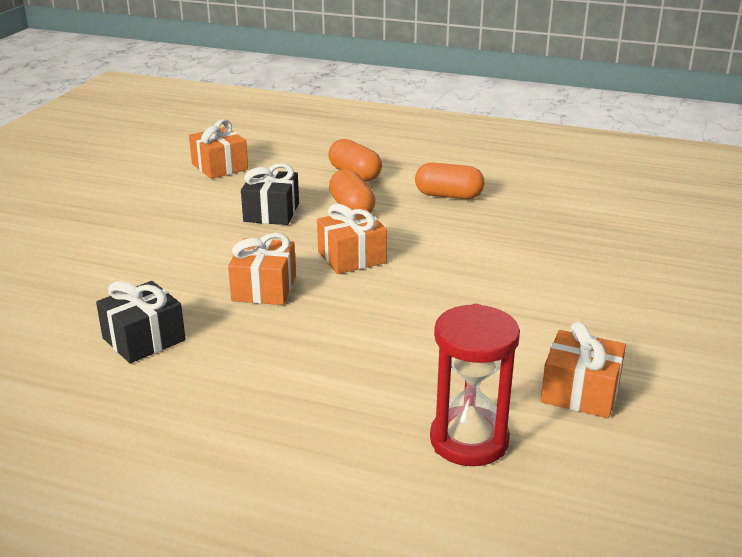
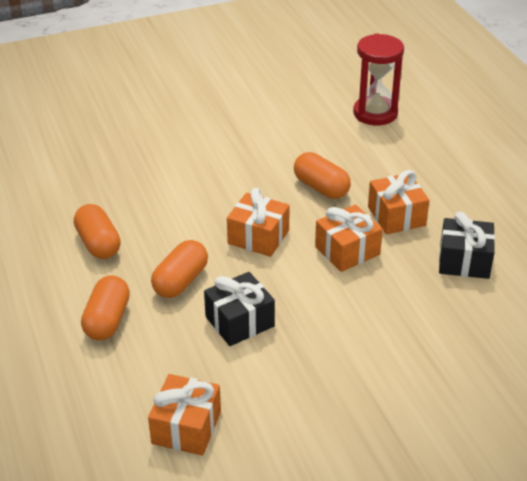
camera: 130 degrees left, 10 degrees up
(372, 320) = (321, 188): none -> orange capsule
(580, 392) = (294, 99): orange gift -> orange gift (396, 216)

